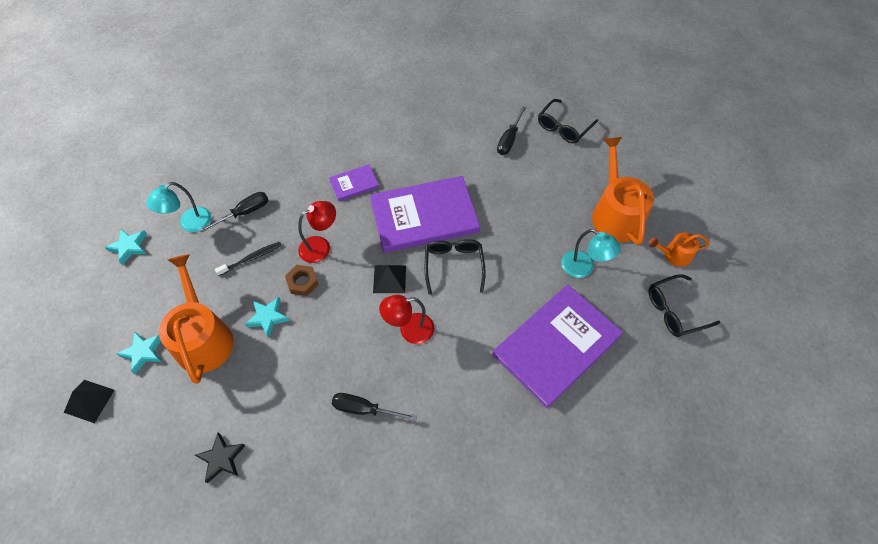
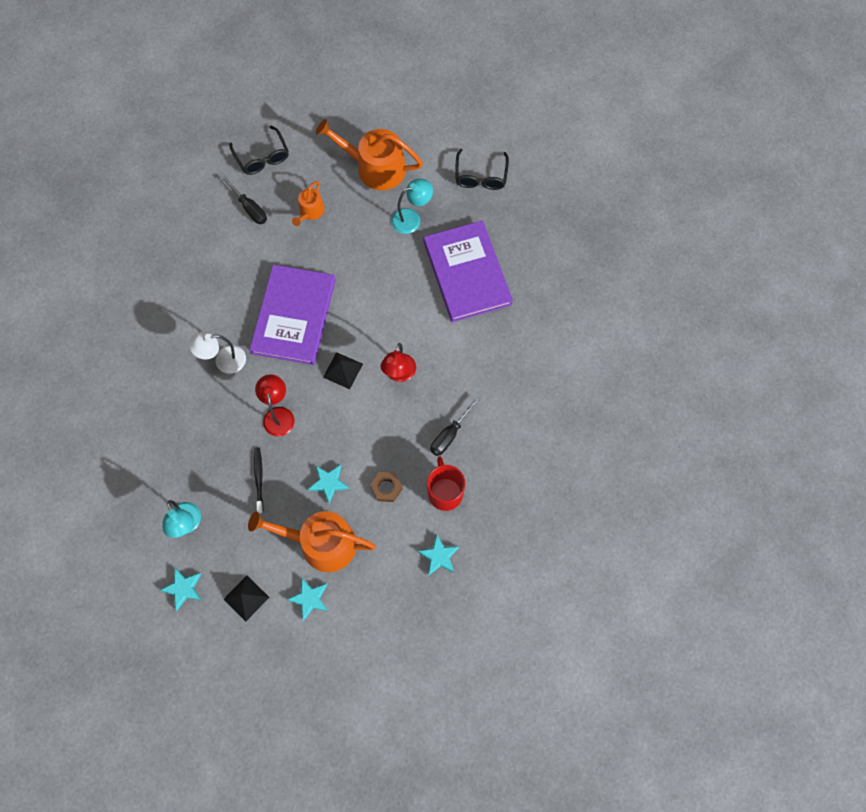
camera: 65 degrees left, 10 degrees up
(89, 401) = (335, 655): black pyramid -> black pyramid (246, 598)
(221, 458) = (439, 556): black star -> turquoise star
(245, 212) = (202, 470): black screwdriver -> none
(296, 433) = (445, 492): none -> red mug
(302, 282) = (308, 443): brown nut -> brown nut (386, 488)
(354, 184) = (223, 361): purple book -> white lamp
(454, 265) = (357, 314): black glasses -> none
(674, 255) = (435, 148): orange watering can -> orange watering can (310, 212)

